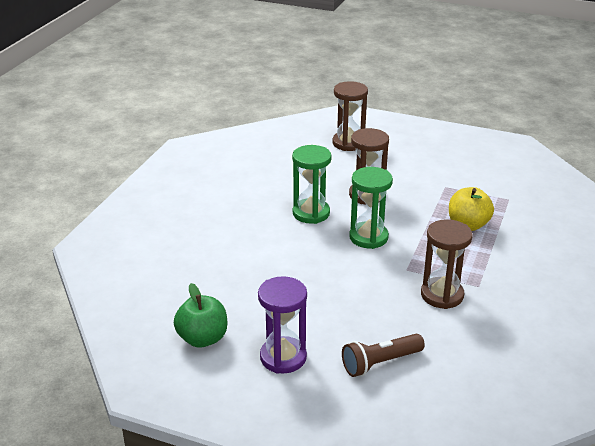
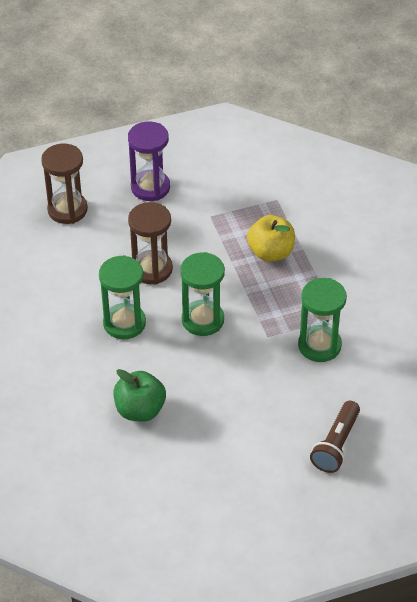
camera: 40 degrees left, 15 degrees up
(202, 338) = (178, 519): green apple -> green apple (140, 410)
(283, 357) = (260, 491): purple hourglass -> purple hourglass (150, 187)
(442, 295) = (319, 345): brown hourglass -> green hourglass

